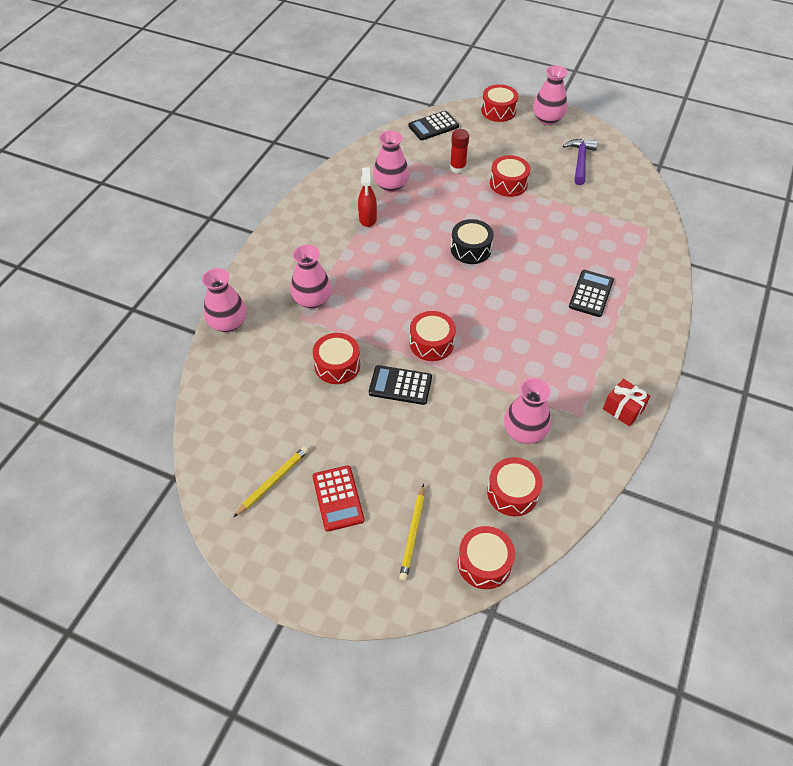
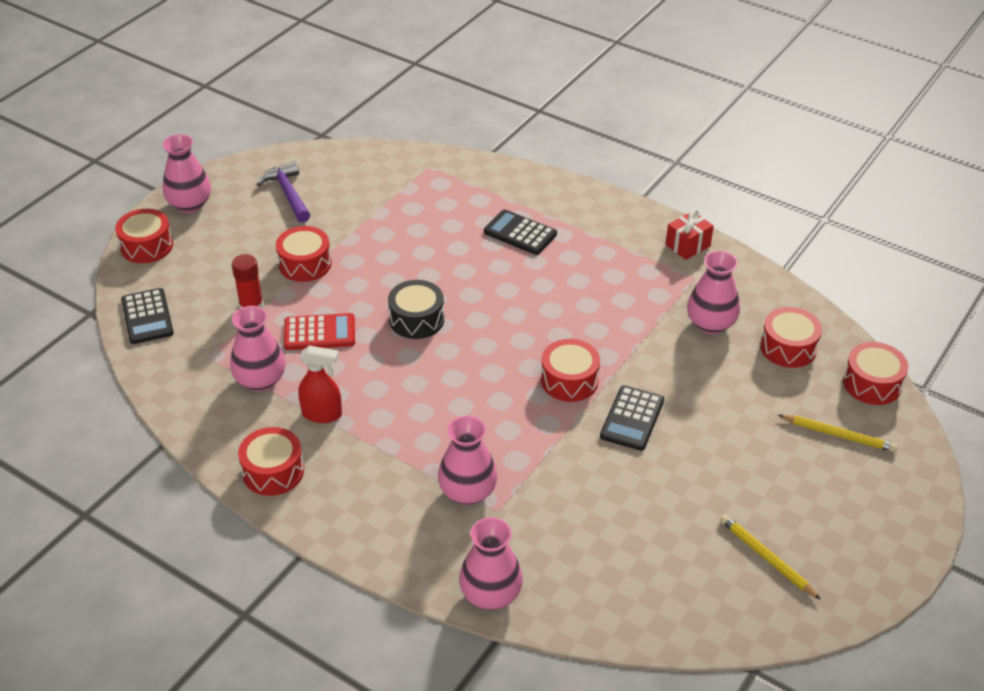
camera: 80 degrees left, 10 degrees down
(337, 365) = (590, 476): red drum -> red drum (273, 471)
(338, 498) = (792, 496): red calculator -> red calculator (319, 333)
(580, 161) = (288, 194): purple hammer -> purple hammer turned 45 degrees clockwise

